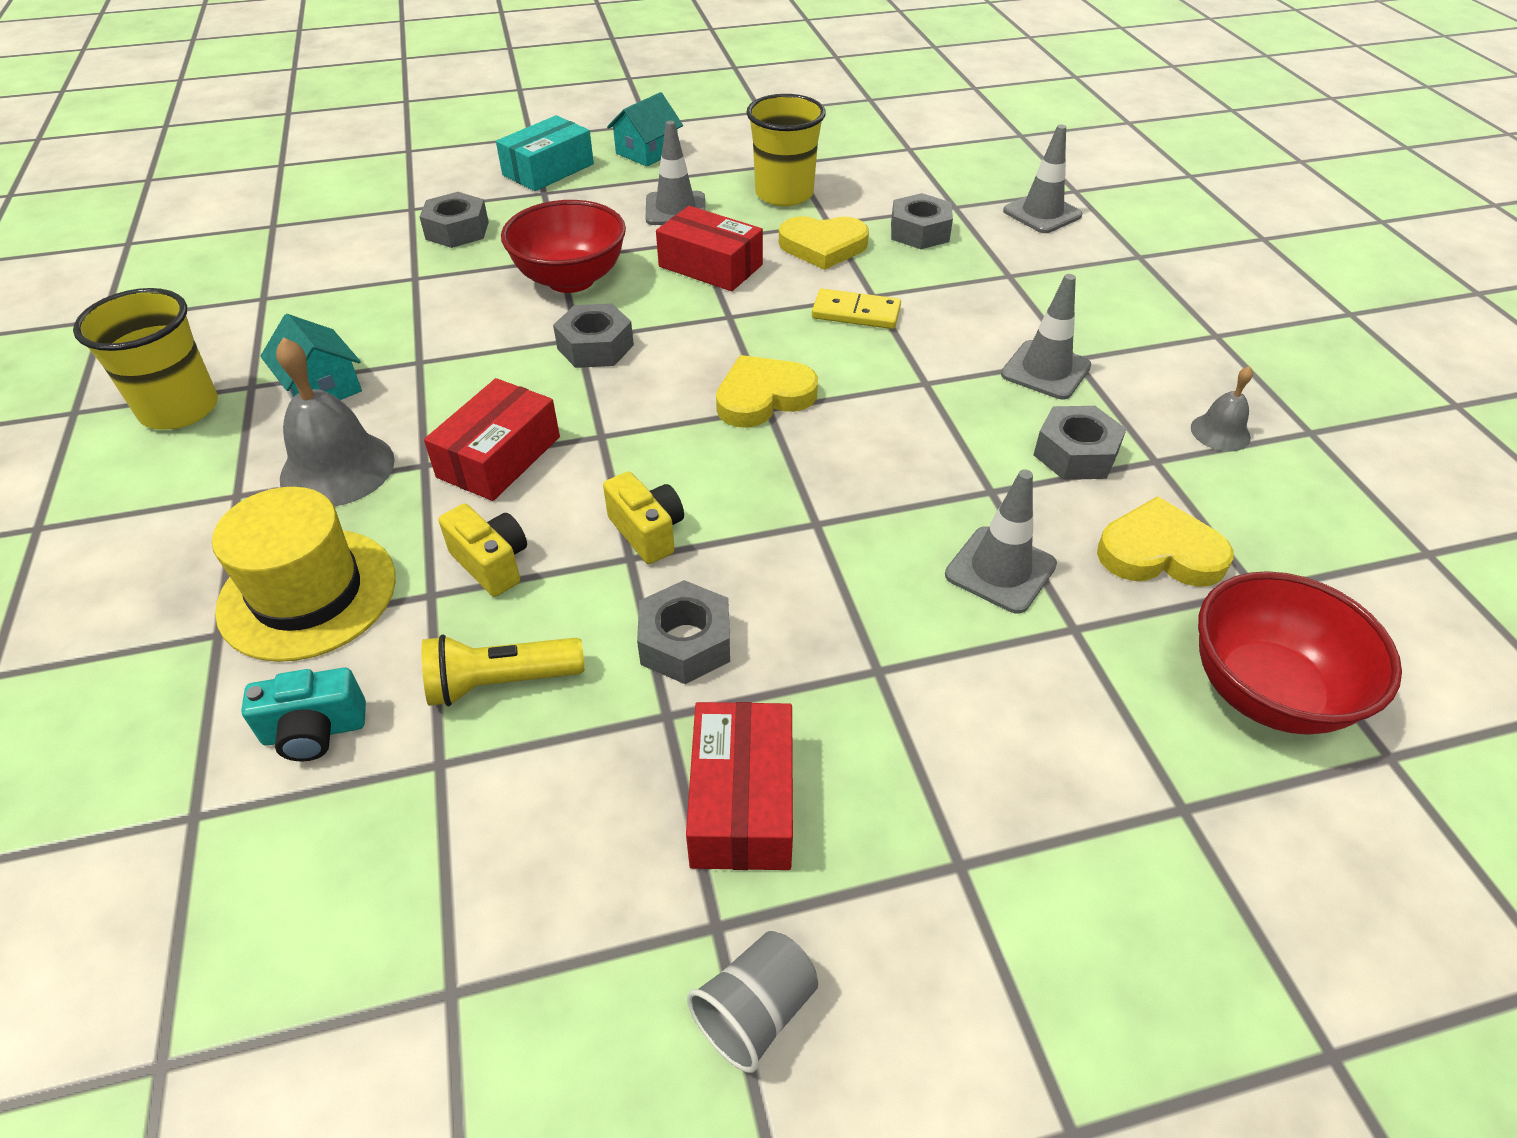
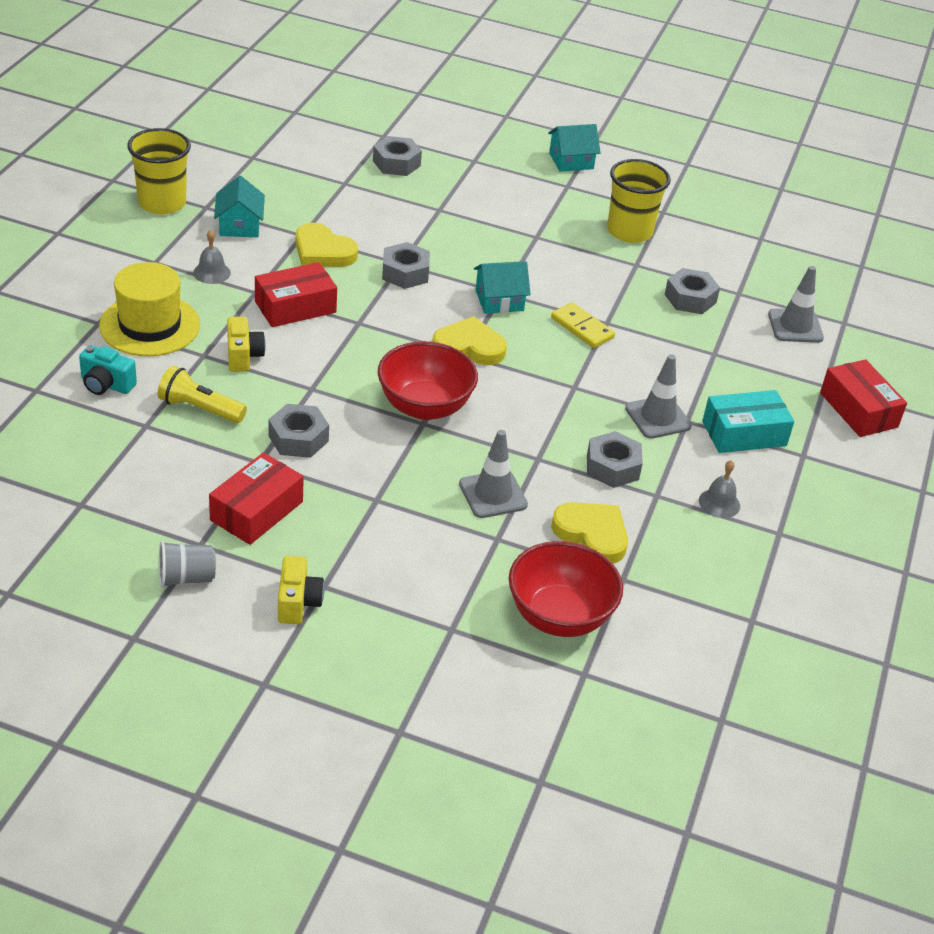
camera: 30 degrees right, 5 degrees down
(337, 468) = (211, 272): grey bell -> grey bell, size x0.54
(548, 169) = (493, 145): turquoise box -> turquoise box (744, 433)
(571, 279) = (432, 226): red bowl -> red bowl (424, 407)
(647, 532) = (332, 381): yellow camera -> yellow camera (298, 602)
(675, 209) = (545, 209): grey traffic cone -> none
(710, 266) = (526, 257): red box -> red box (858, 410)
(736, 326) = (499, 300): none -> turquoise house
(823, 246) = (612, 278): yellow heart -> yellow heart (323, 251)

